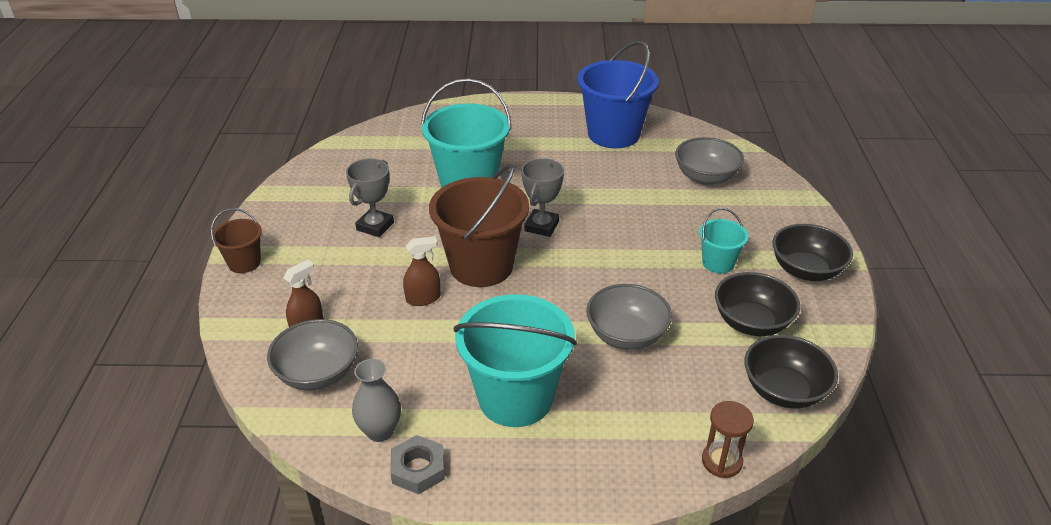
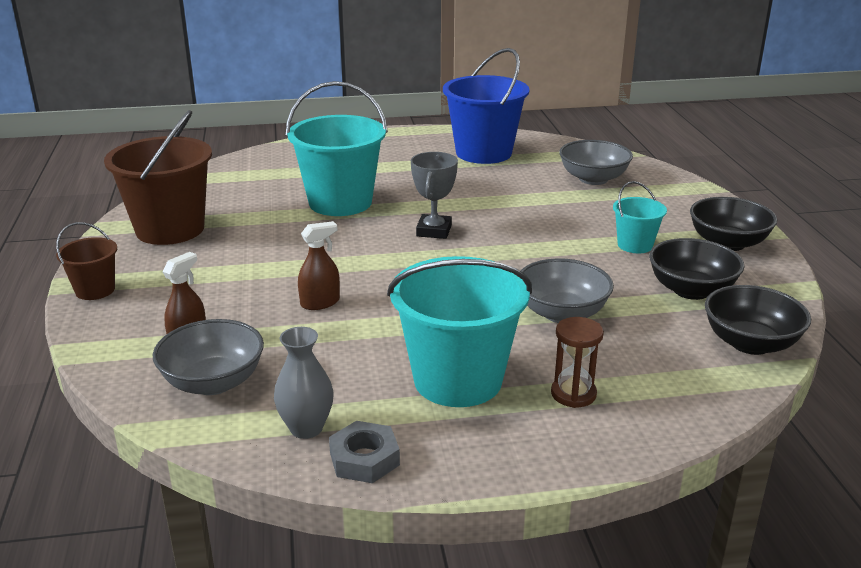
camera: 10 degrees left, 10 degrees down
(375, 226) = (244, 246): grey trophy -> none
(481, 266) = (378, 269): brown bucket -> brown bucket (170, 229)
(721, 461) = (711, 412): brown hourglass -> brown hourglass (573, 394)

